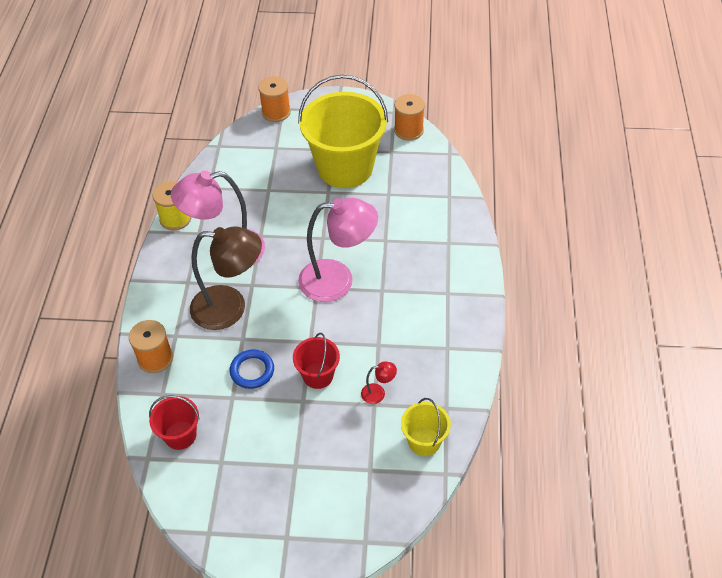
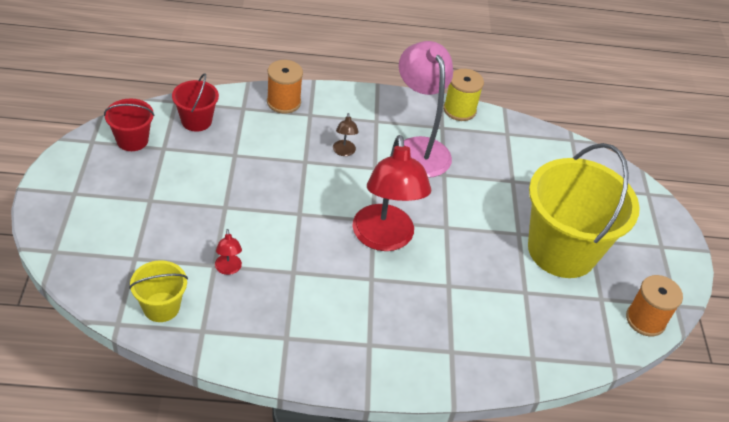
camera: 80 degrees right, 5 degrees down
(230, 308) = (344, 152): brown lamp -> brown lamp, size x0.40
(252, 371) = (264, 169): blue ring -> none
(276, 112) = (639, 188): orange spool -> none
(318, 375) = (255, 219): red bucket -> red bucket (132, 140)
(338, 280) = (384, 239): pink lamp -> red lamp

